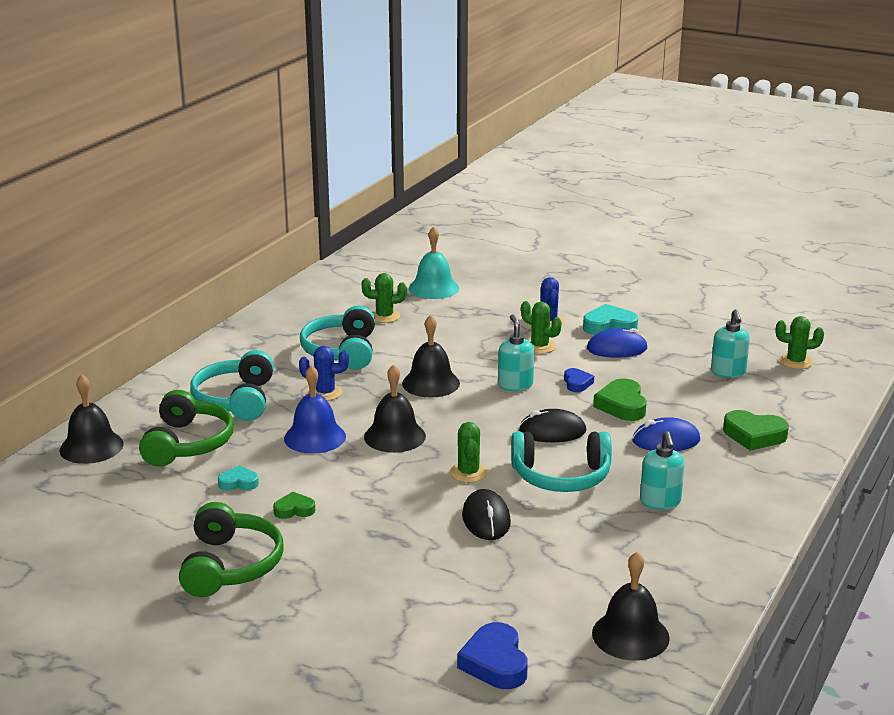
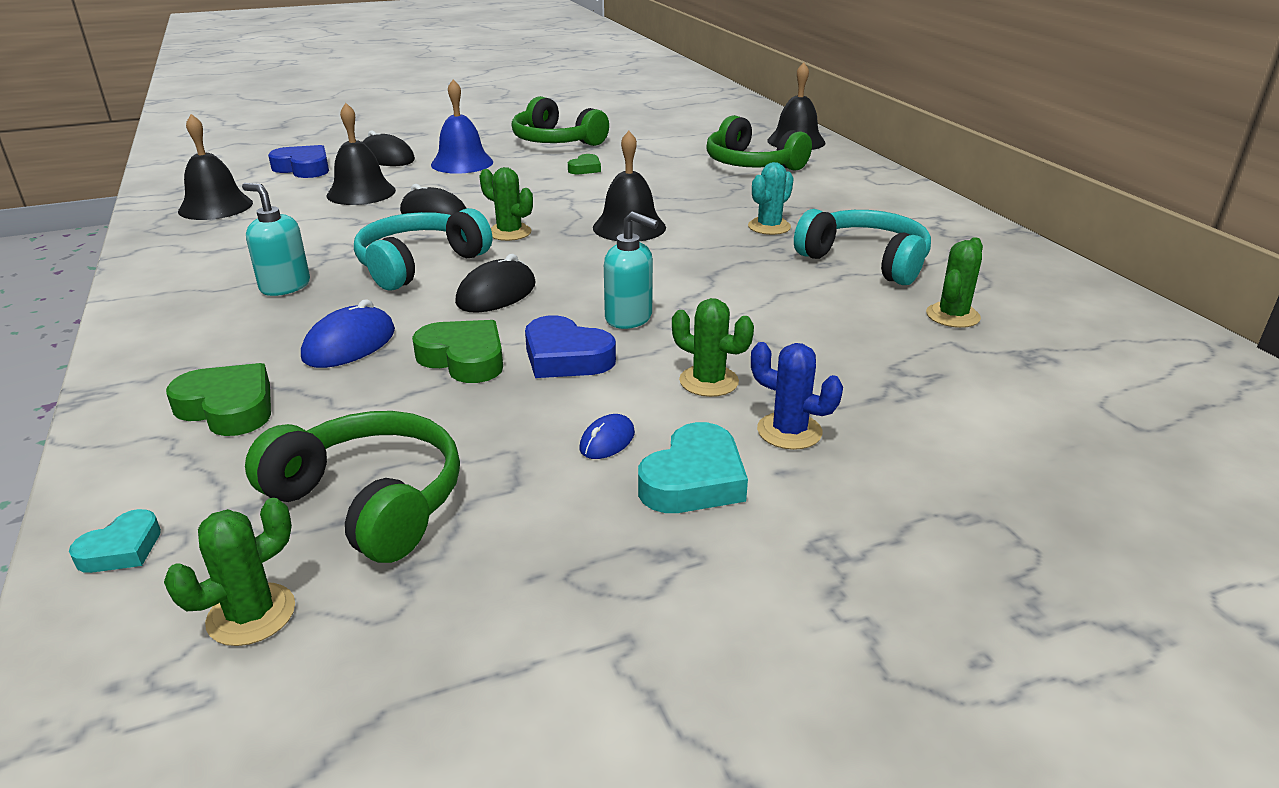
camera: 130 degrees right, 5 degrees up
(236, 400) = (810, 193): turquoise headphones -> none
(238, 483) = (658, 164): turquoise heart -> turquoise heart (121, 549)
(315, 437) = (685, 201): blue bell -> blue bell (462, 163)
(325, 393) = (769, 227): blue cactus -> turquoise cactus
(403, 633) = (387, 158): none -> black mouse
(431, 383) = (711, 277): black bell -> black bell (361, 193)
(434, 288) = (1040, 389): turquoise bell -> none
(539, 346) = (709, 381): green cactus -> green cactus turned 45 degrees clockwise
(577, 383) = (566, 357): blue heart -> blue heart, size x1.68
(617, 349) = (607, 441): blue mouse -> blue mouse, size x0.57
(728, 372) = (370, 501): turquoise soap dispenser -> green headphones
(754, 435) = (228, 408): green heart -> green heart turned 60 degrees clockwise

